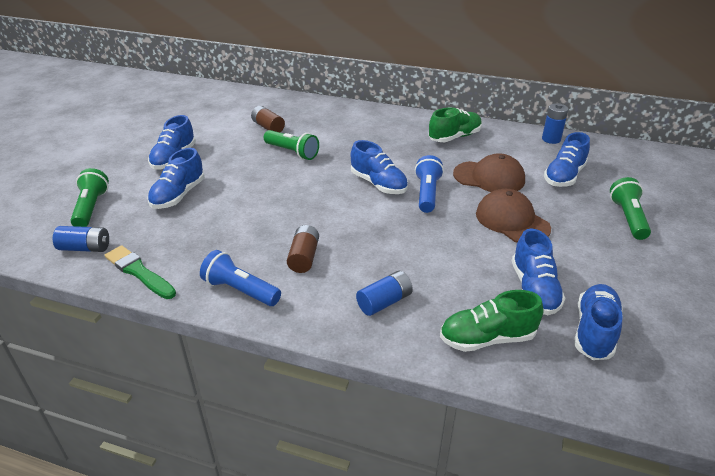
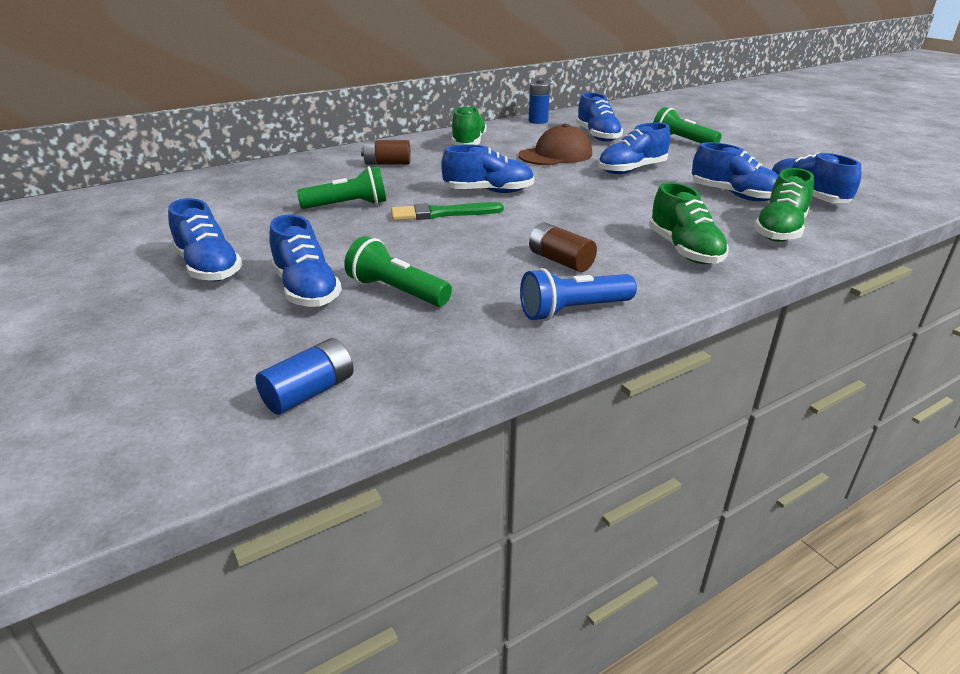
camera: 50 degrees left, 5 degrees down
(91, 208) = (207, 360): green flashlight -> green flashlight (396, 291)
(139, 272) = (440, 364): green brush -> green brush (442, 213)
(268, 127) = (265, 200): brown battery -> brown battery (387, 163)
(384, 302) = (684, 250): blue battery -> green shoe
(427, 193) = (540, 181): blue flashlight -> none
(512, 221) = (631, 170): brown cap -> blue shoe

